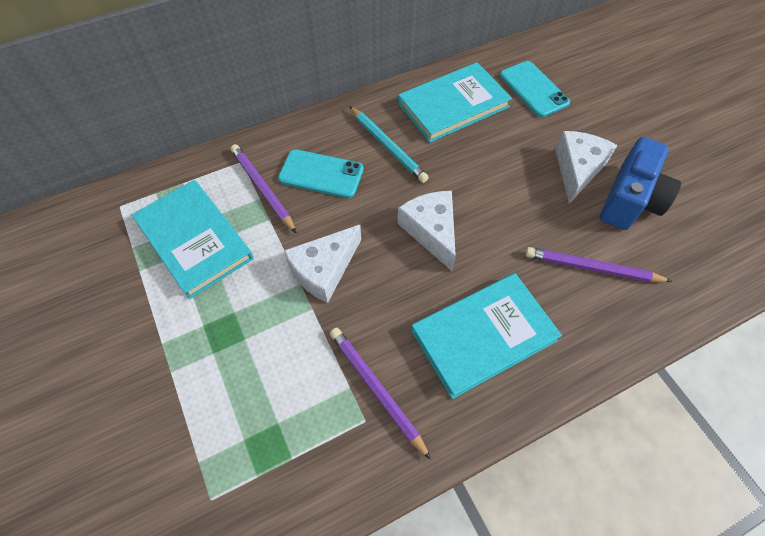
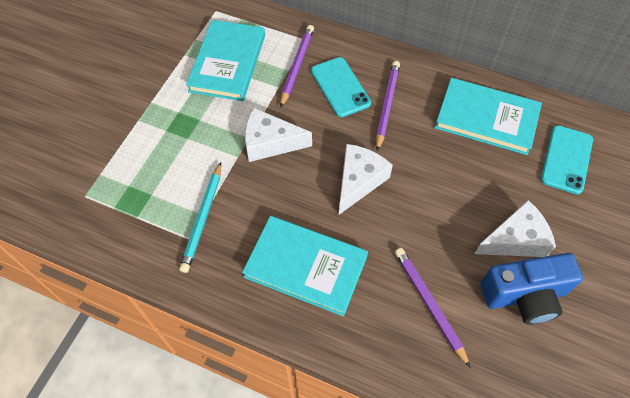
camera: 50 degrees right, 0 degrees up
(376, 389) = (214, 230): purple pencil -> purple pencil (387, 105)
(388, 146) = (403, 106): turquoise pencil -> turquoise pencil (203, 219)

